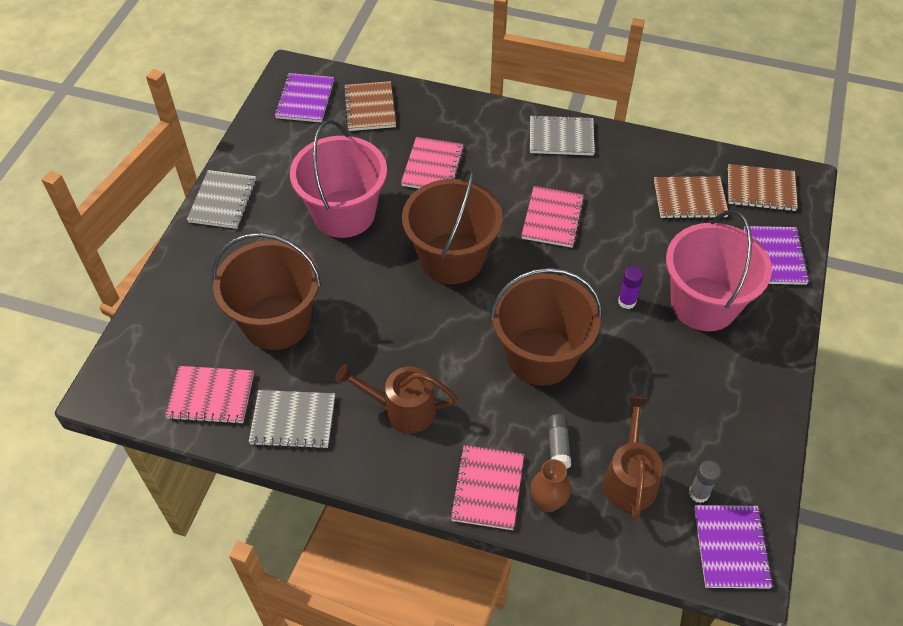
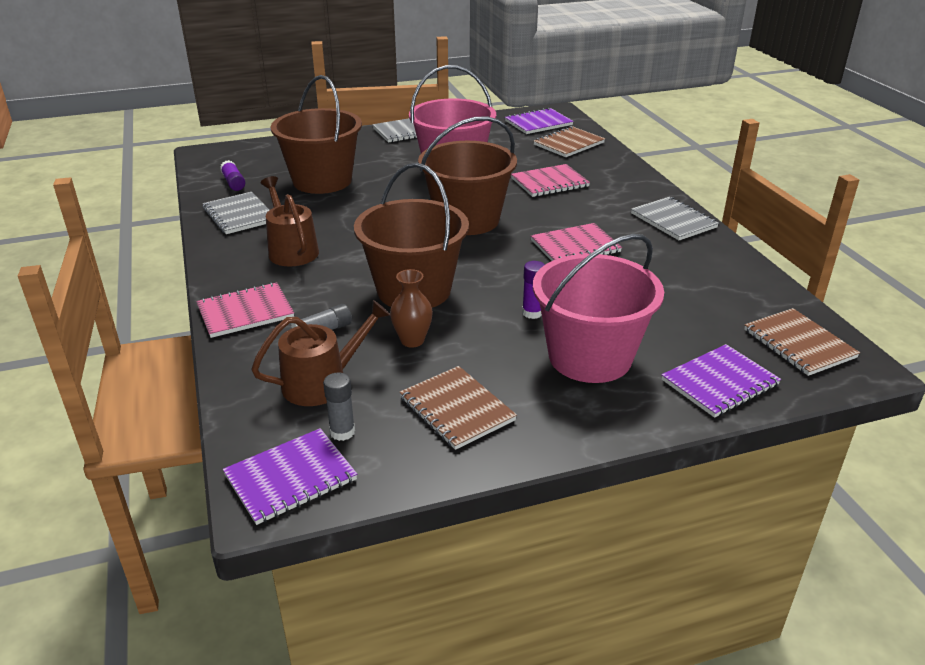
camera: 55 degrees right, 20 degrees down
(211, 396) = (233, 183): pink notebook -> purple glue stick
(548, 502) = (256, 346): brown vase -> brown vase (412, 340)
(689, 199) = (712, 306): brown notebook -> brown notebook (457, 409)

